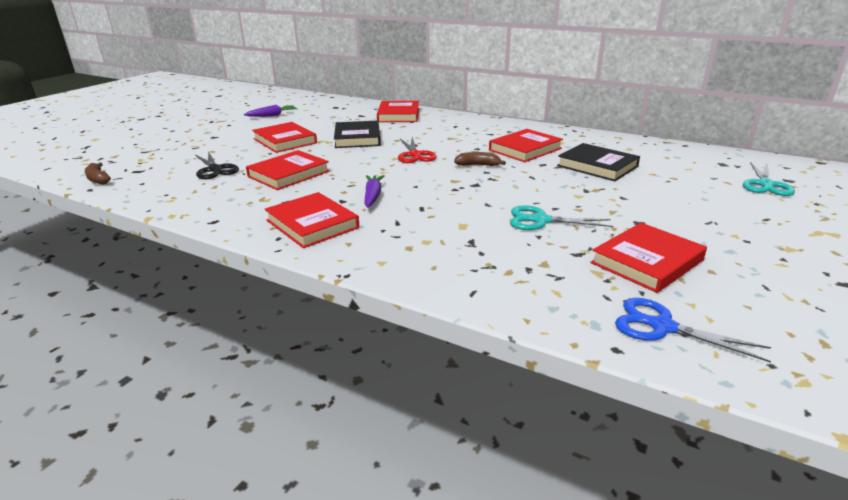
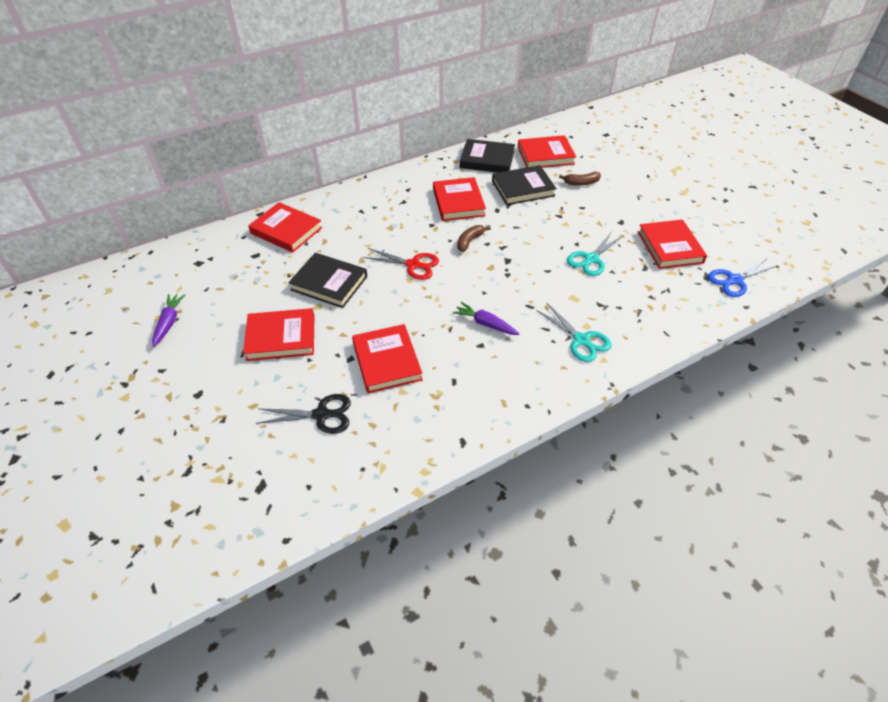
camera: 60 degrees left, 20 degrees up
(98, 179) = (256, 529): brown banana -> brown banana (581, 183)
(312, 224) = (515, 377): red book -> red book (545, 155)
(610, 144) = (487, 160): none -> black book
(765, 184) = (605, 146): turquoise scissors -> turquoise scissors (581, 340)

